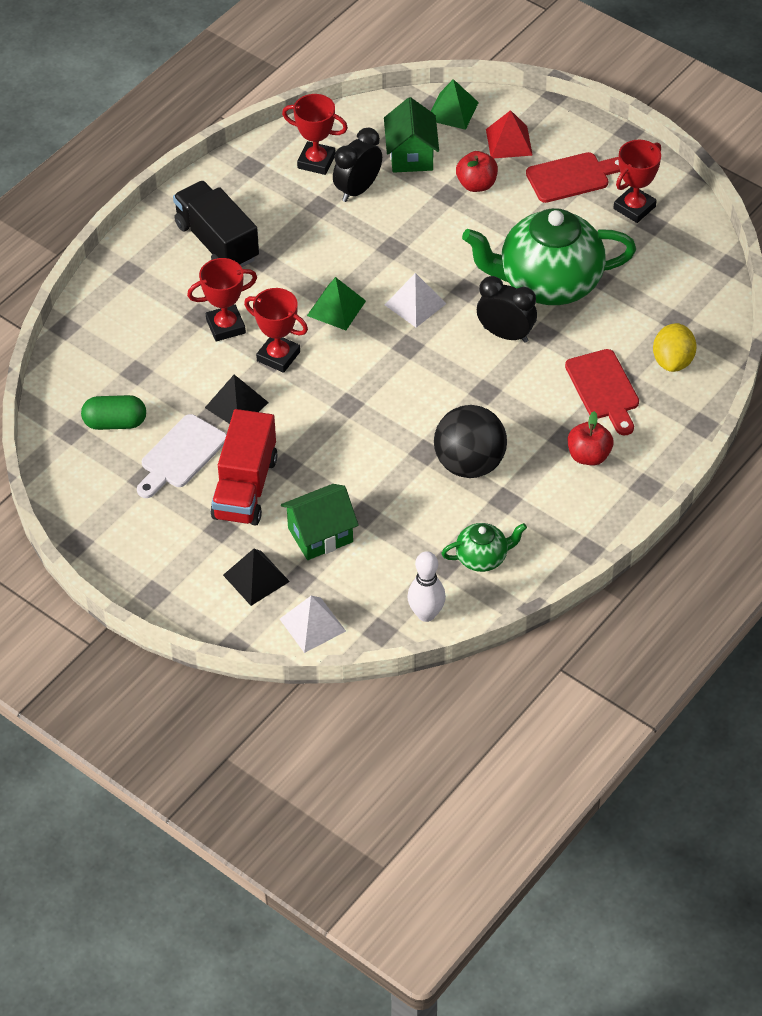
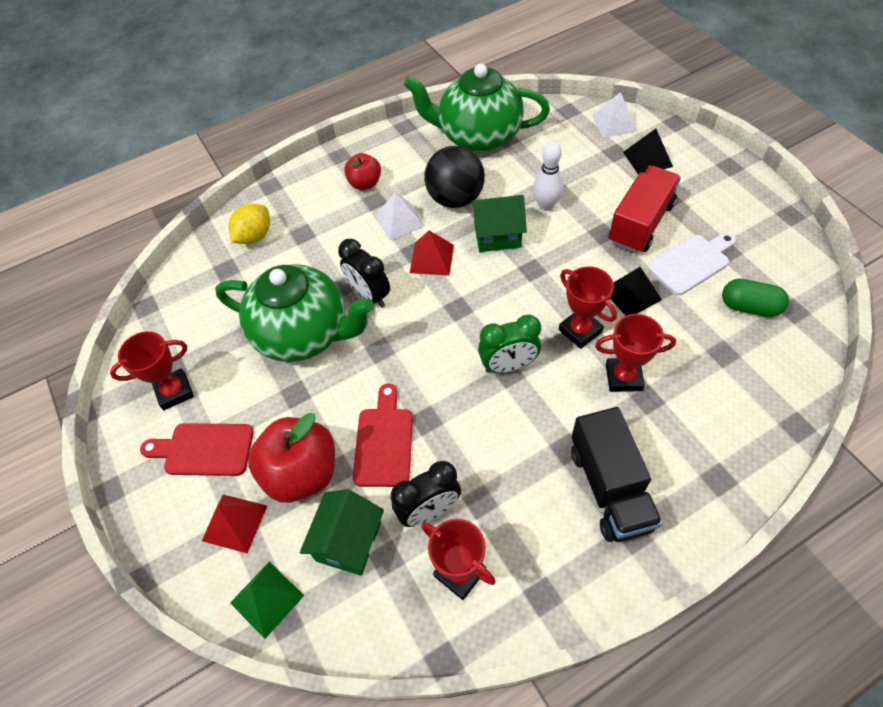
camera: 155 degrees left, 5 degrees up
(320, 535) = (590, 176): green house -> green house (497, 236)
(336, 308) = (508, 366): green pyramid -> green clock
(415, 304) = (432, 348): white pyramid -> white pyramid (399, 221)
(426, 614) = (533, 113): white bowling pin -> white bowling pin (546, 205)
(461, 388) = (432, 258): none -> red pyramid
(476, 184) = (302, 473): red apple -> red apple, size x1.74
(482, 558) = (478, 137): green teapot -> green teapot, size x2.16
(603, 389) = (321, 229): red cutting board -> red cutting board (384, 442)

